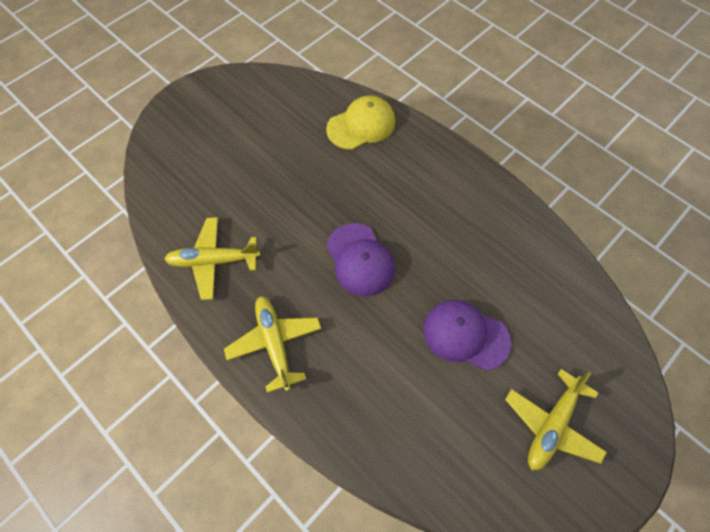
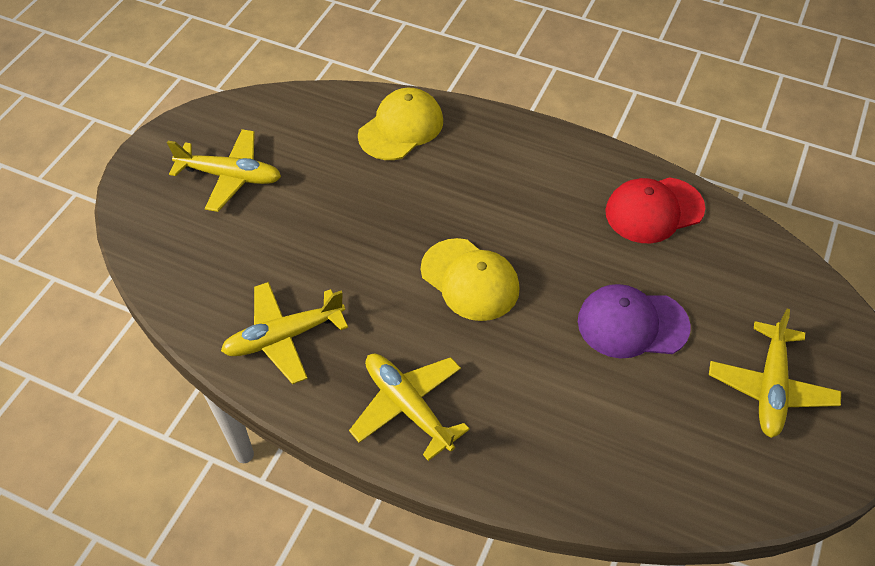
camera: 20 degrees left, 10 degrees down
(229, 128) = (230, 176): none -> yellow plane
(360, 260) = (470, 280): purple cap -> yellow cap
(522, 248) = (654, 210): none -> red cap

